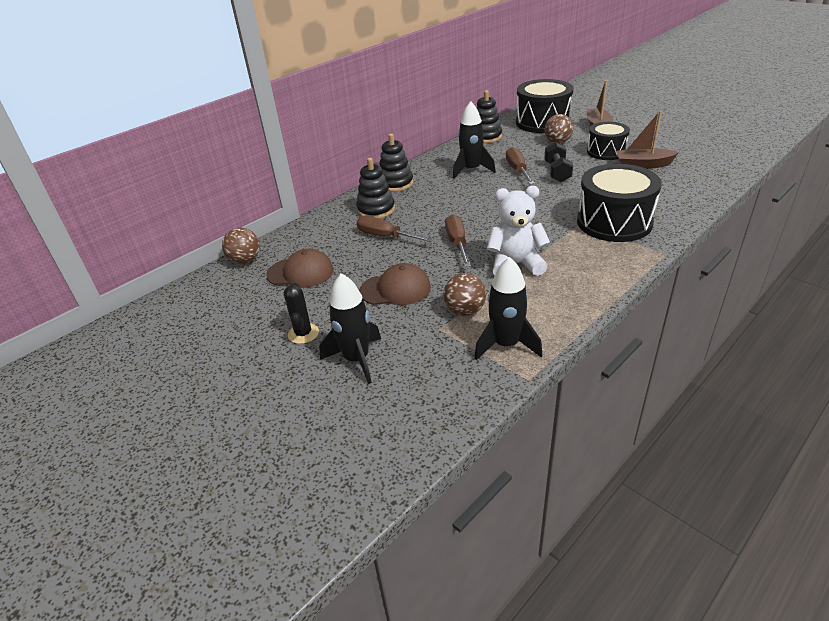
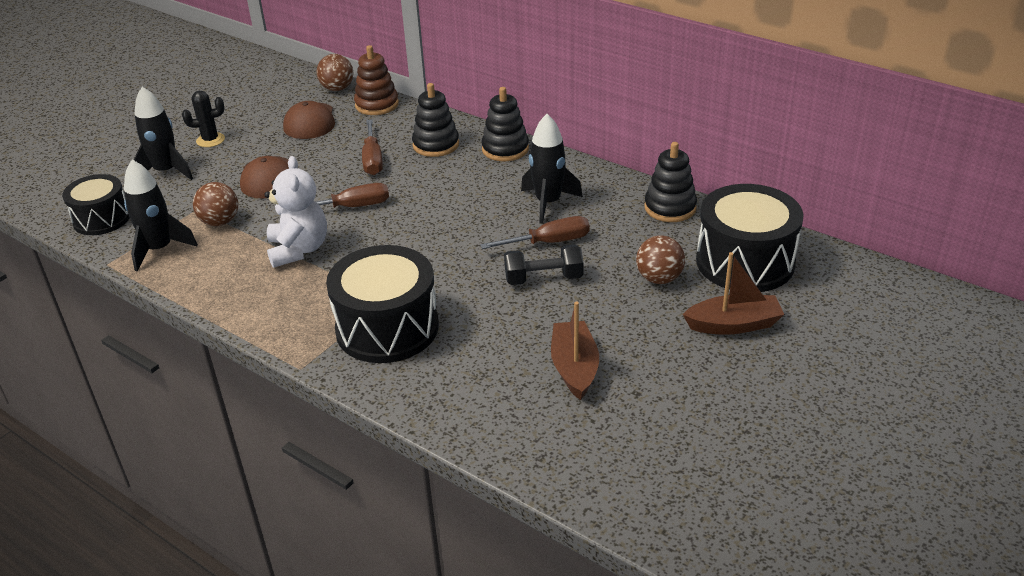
camera: 80 degrees right, 0 degrees up
(292, 238) = (377, 105): none -> brown stacking toy
(386, 236) = (372, 159): brown screwdriver -> brown screwdriver turned 150 degrees clockwise
(606, 152) = (624, 330): black drum -> black drum (102, 219)

